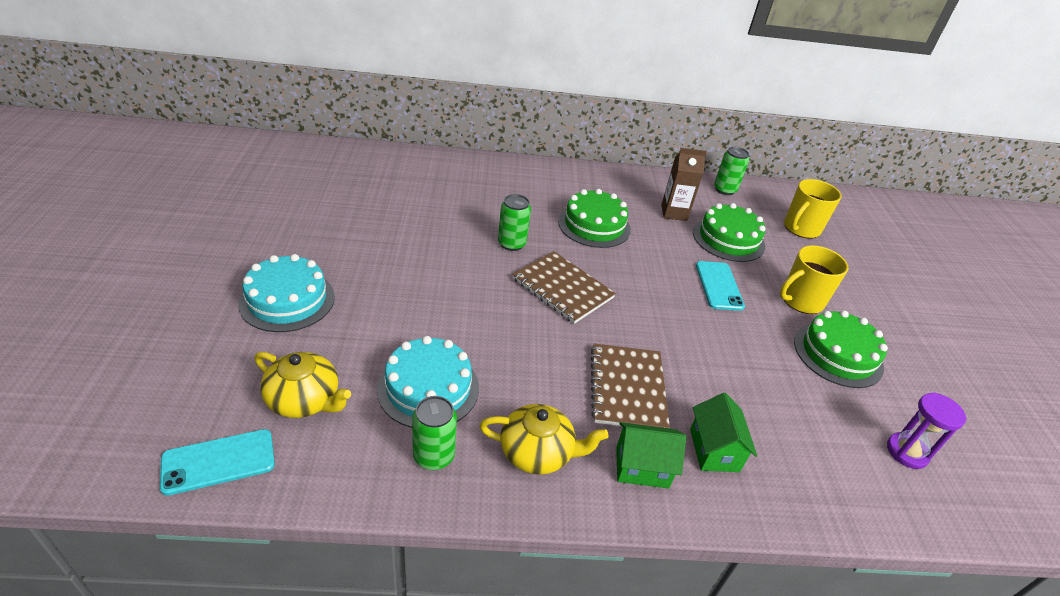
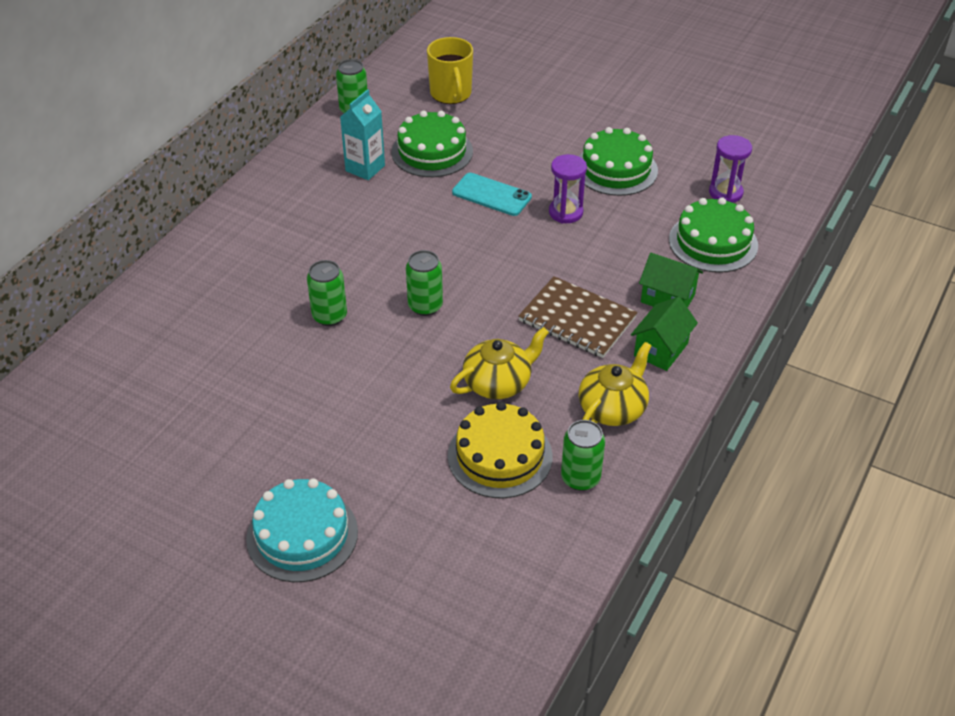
camera: 55 degrees left, 5 degrees up
(218, 461) = (505, 636): turquoise phone -> none
(304, 400) = (463, 554): yellow teapot -> yellow teapot (498, 382)
(428, 388) = (500, 456): turquoise cake -> yellow cake
(562, 288) = (425, 306): brown notebook -> green can
(594, 225) = (343, 238): green cake -> green cake (713, 242)
(674, 213) = (365, 168): brown carton -> turquoise carton
(747, 337) = (565, 212): none -> purple hourglass
(801, 300) = (543, 153): yellow mug -> none

